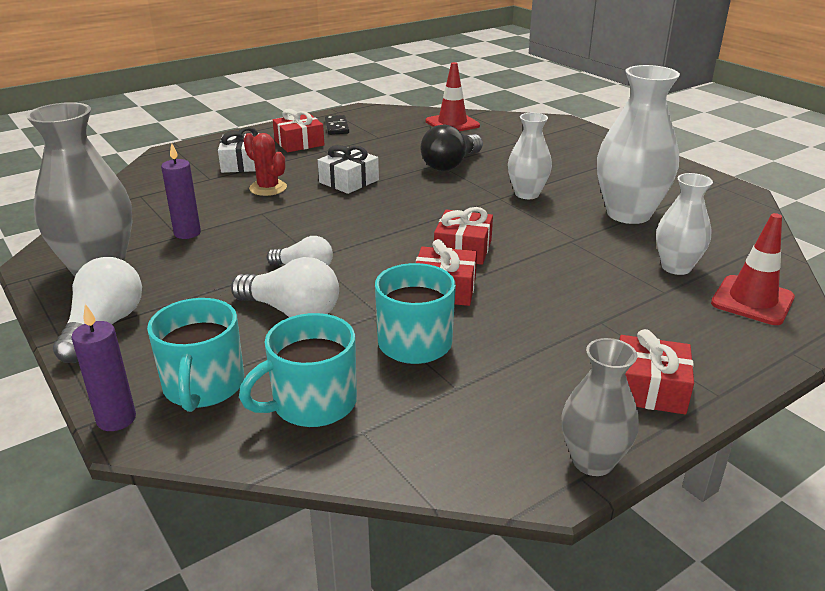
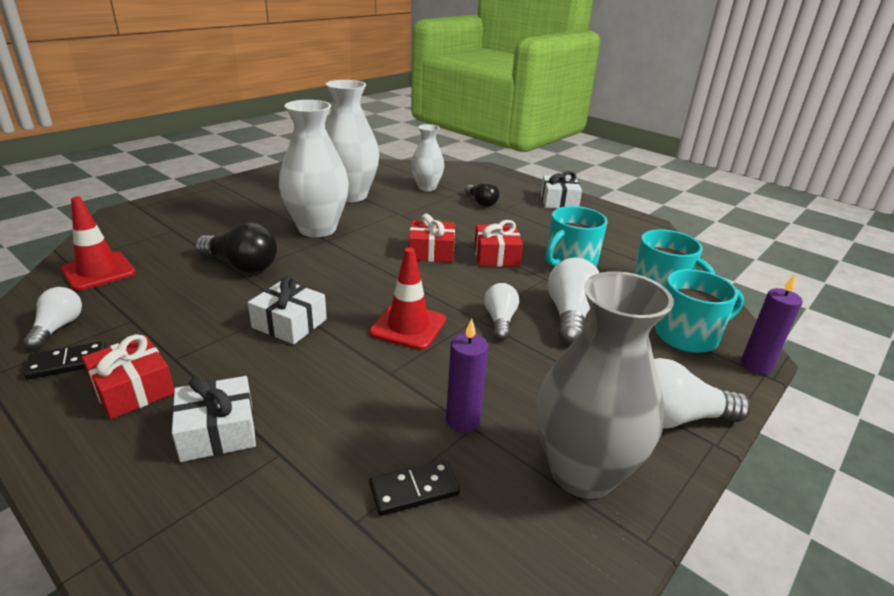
camera: 105 degrees left, 0 degrees up
(145, 212) = (414, 490): none -> black domino
(268, 188) = (314, 383): red cactus -> none
(378, 121) = (58, 328): none -> white light bulb
(527, 194) = (317, 229): white vase -> white vase, size x1.69
(592, 461) = (625, 215): grey vase -> none
(624, 305) = (481, 202): none -> black light bulb
(649, 389) = (559, 201): red gift -> white gift
(752, 300) = (456, 174): red traffic cone -> red traffic cone (408, 326)

